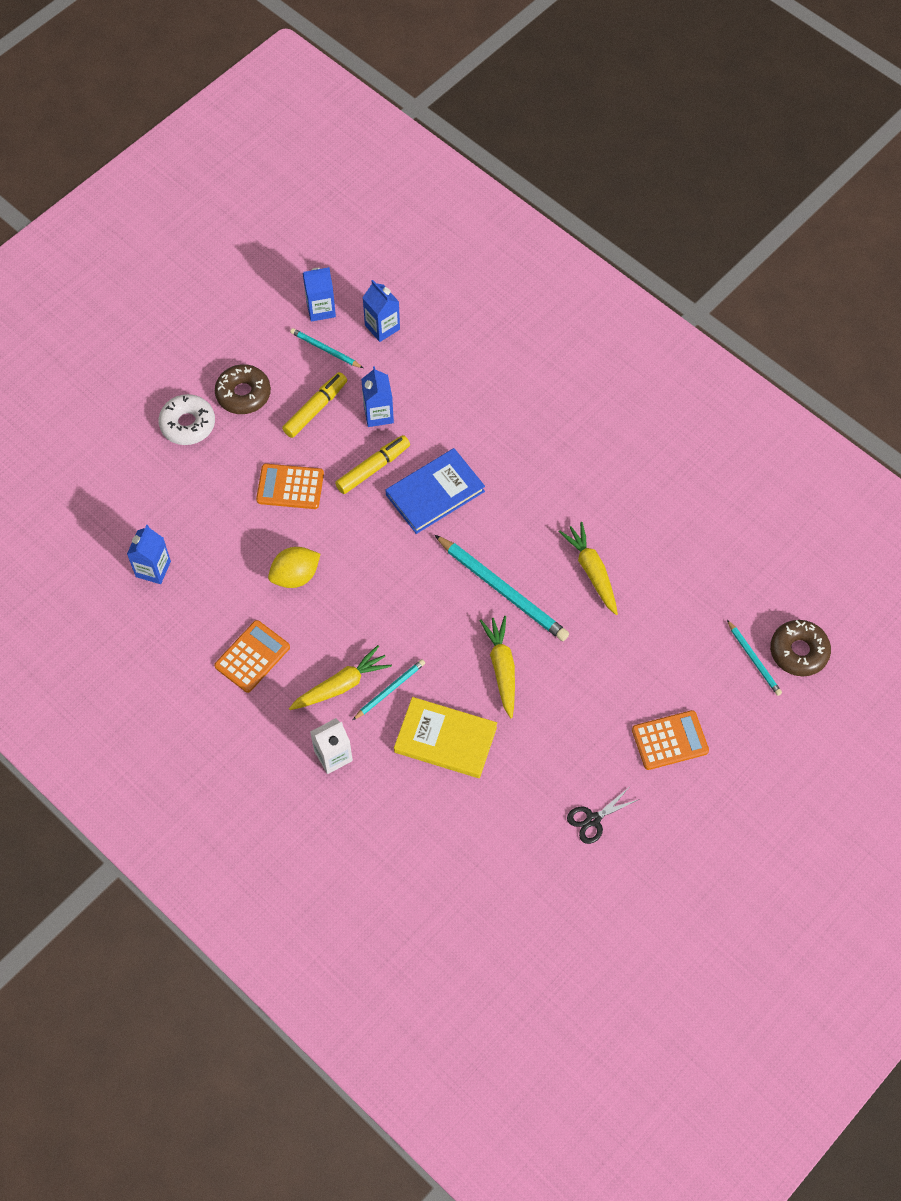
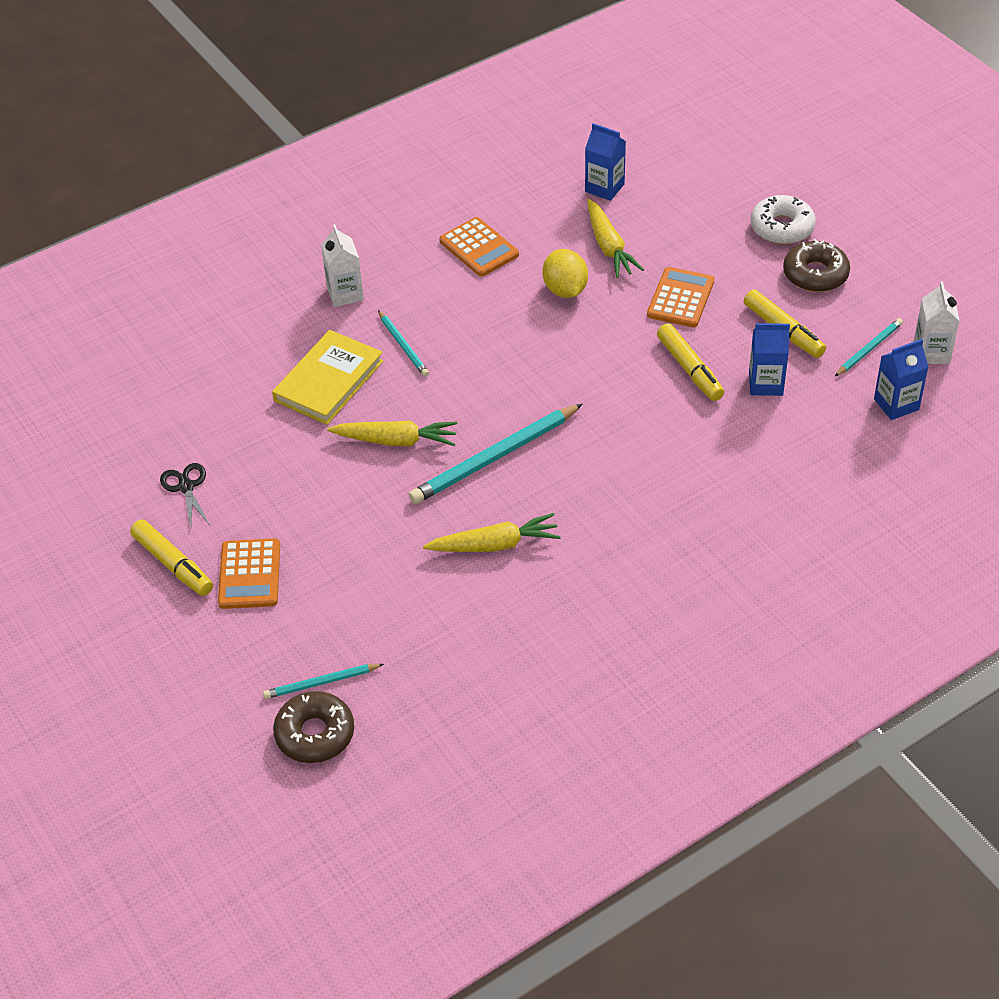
camera: 105 degrees right, 15 degrees down
(321, 309) = (931, 352): blue carton -> white carton
(341, 685) = (422, 309): yellow carrot -> yellow carrot (609, 247)
(435, 493) = (642, 418): blue book -> none
(676, 802) = (173, 564): none -> yellow marker

